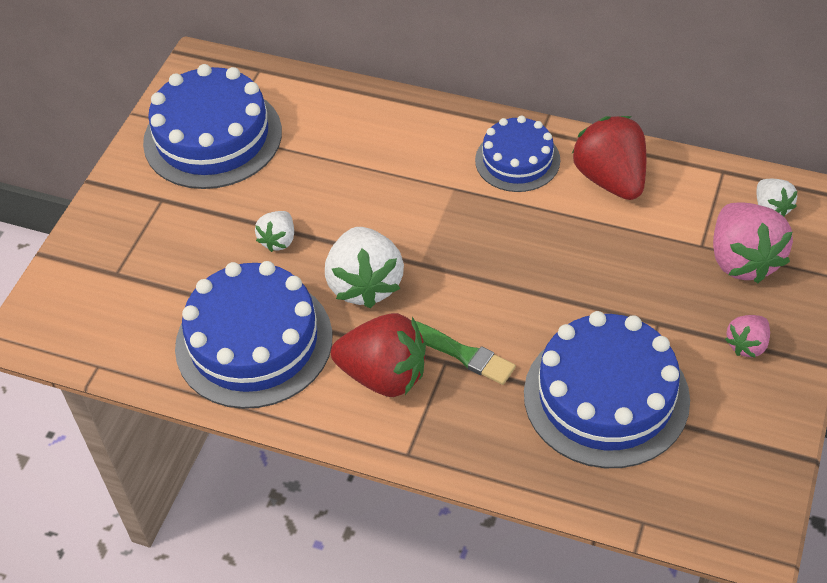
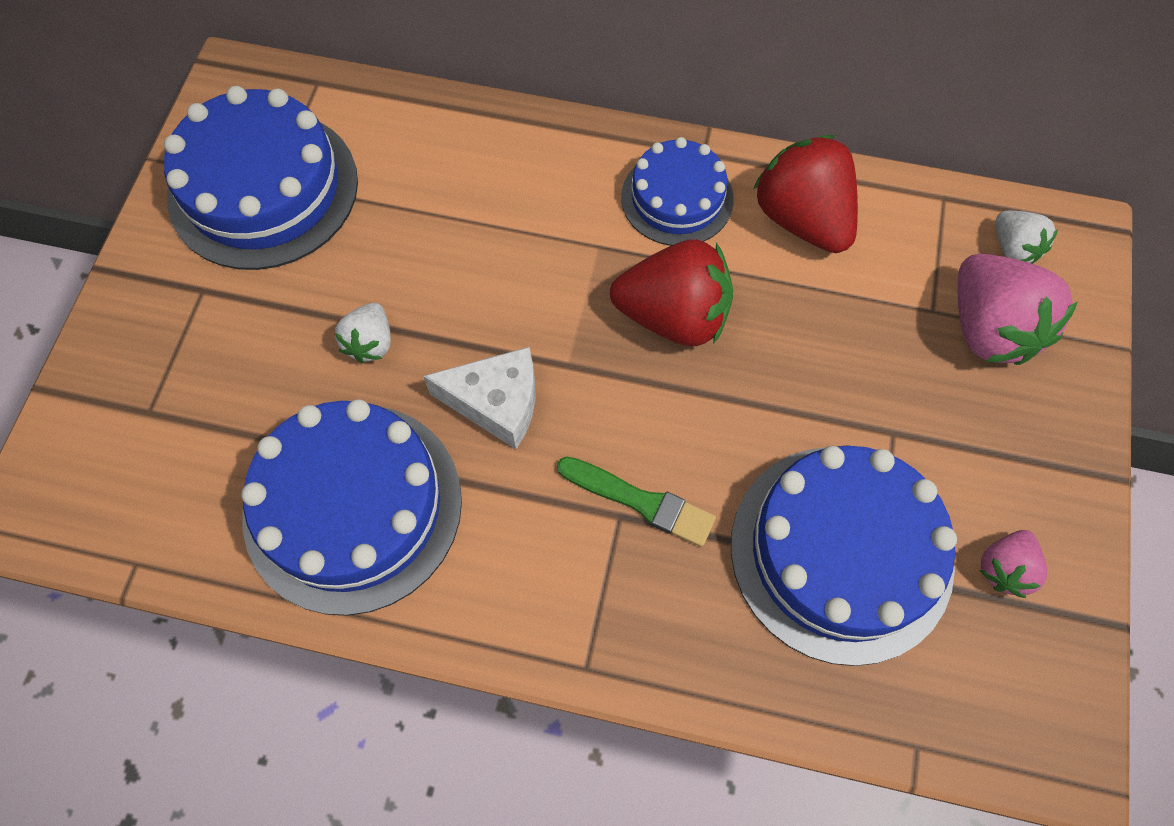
camera: 10 degrees left, 15 degrees up
(365, 284) = (496, 403): white strawberry -> white cheese
(384, 375) = (538, 545): red strawberry -> red strawberry (673, 316)
(747, 345) = (1013, 457): pink strawberry -> pink strawberry (1004, 568)

